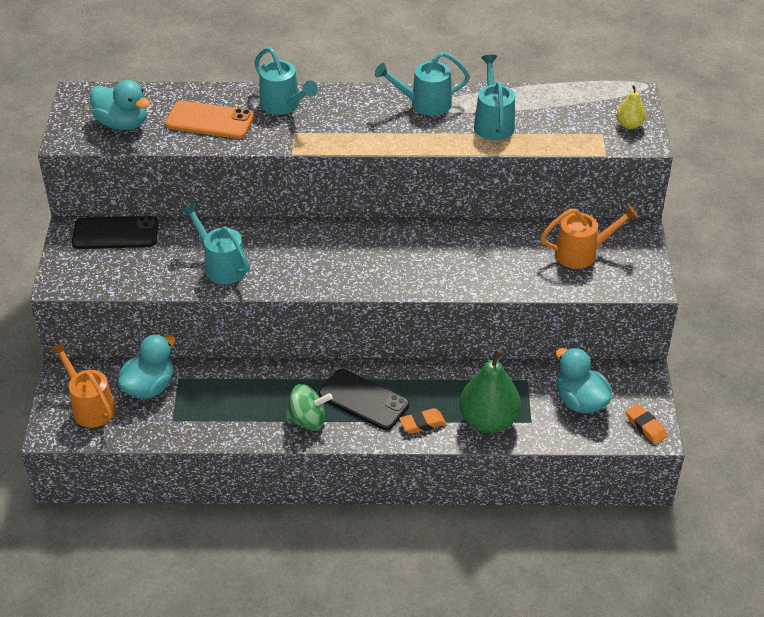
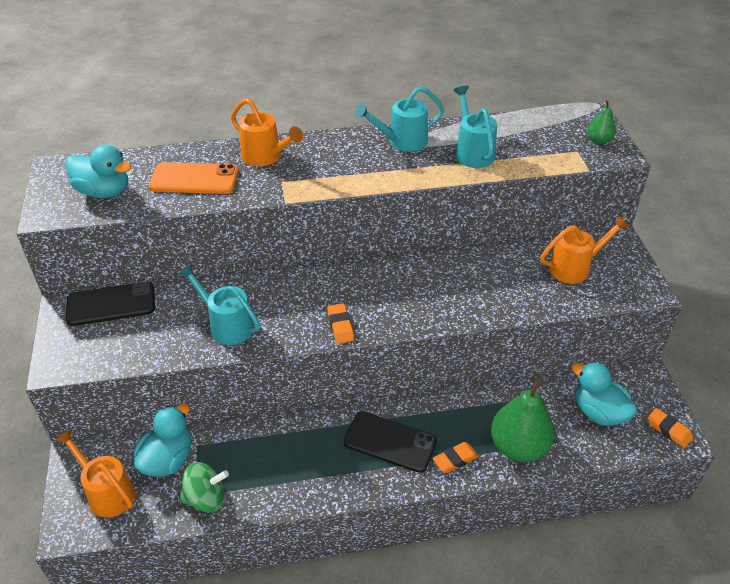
camera: 10 degrees left, 0 degrees up
(284, 106) = (266, 157): turquoise watering can -> orange watering can
(307, 420) = (339, 473): green spinning top -> green spinning top (206, 498)
(329, 280) = (340, 326): none -> orange eraser
(629, 125) = (598, 140): yellow pear -> green pear

